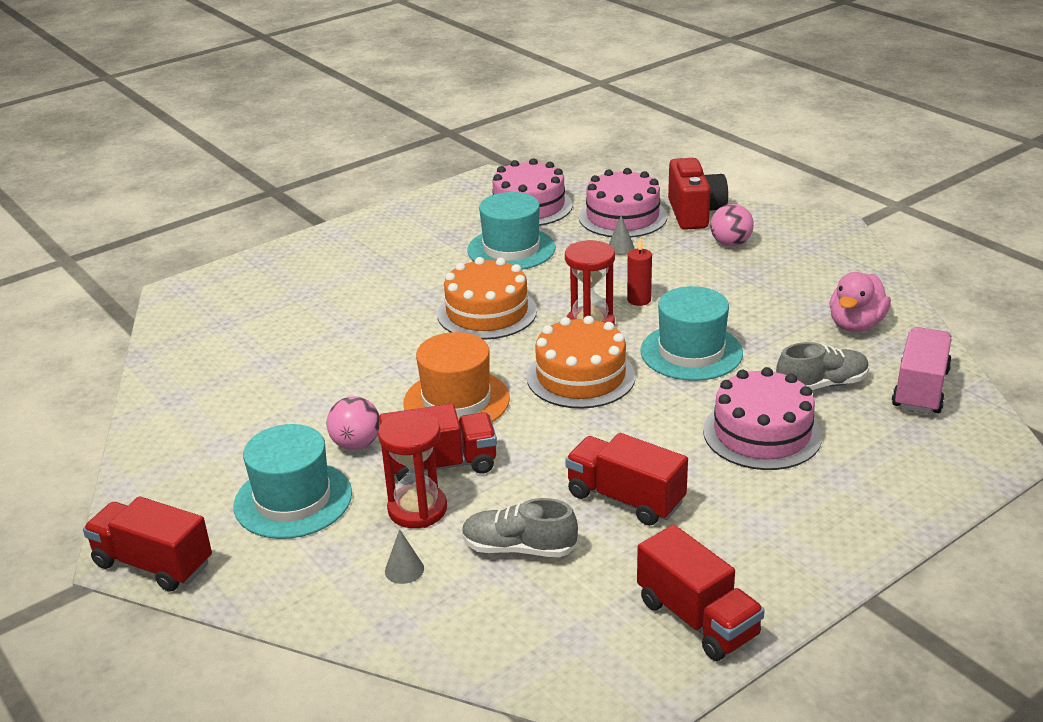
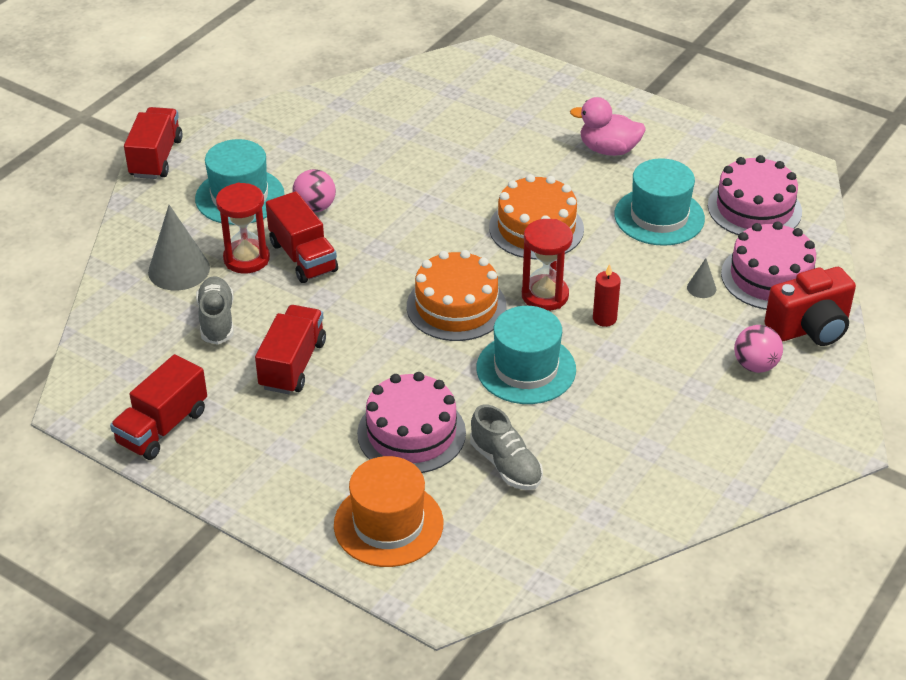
camera: 70 degrees right, 10 degrees up
(404, 570) = (179, 270): grey cone -> grey cone, size x2.12
(456, 401) = (392, 244): orange hat -> orange hat (388, 524)
(856, 325) = (630, 480): pink duck -> pink duck (608, 150)
(920, 389) = (527, 537): pink truck -> none

